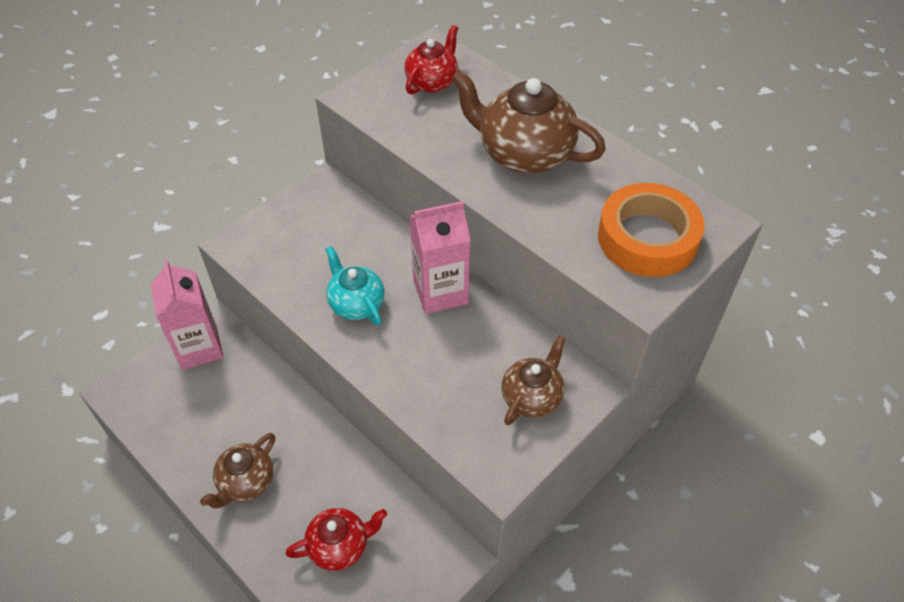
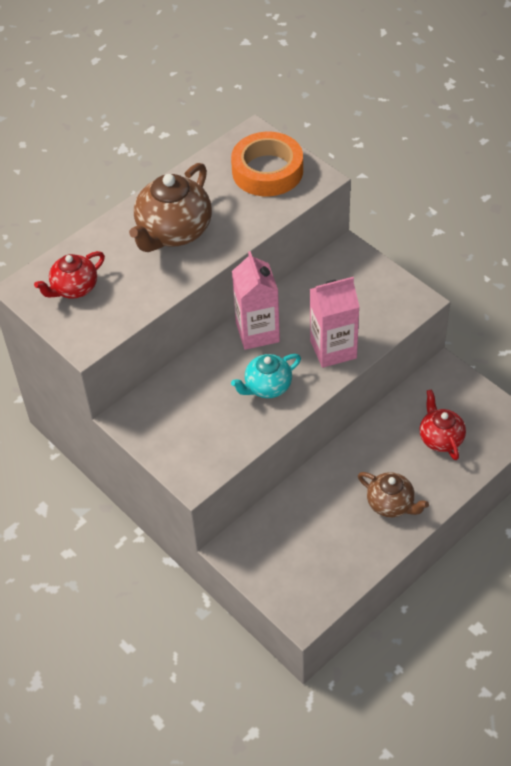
camera: 85 degrees left, 0 degrees up
(199, 348) = (257, 556): pink carton -> pink carton (333, 349)
(432, 82) = (74, 288): red teapot -> red teapot turned 75 degrees counterclockwise
(532, 397) = (356, 281): brown teapot -> none

